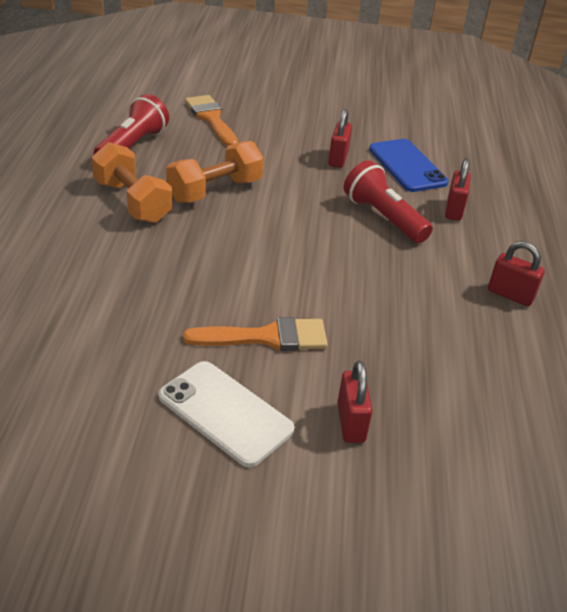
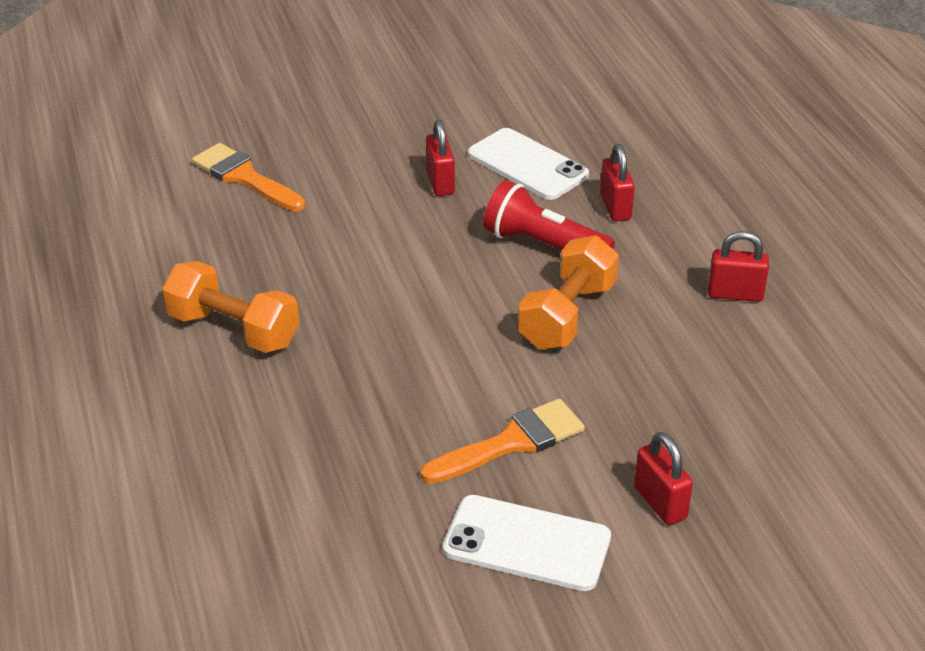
camera: 20 degrees left, 0 degrees up
(132, 146) = (173, 252): red flashlight -> none
(215, 190) = (323, 279): orange dumbbell -> orange dumbbell (567, 315)
(407, 166) = (527, 165): blue phone -> white phone

